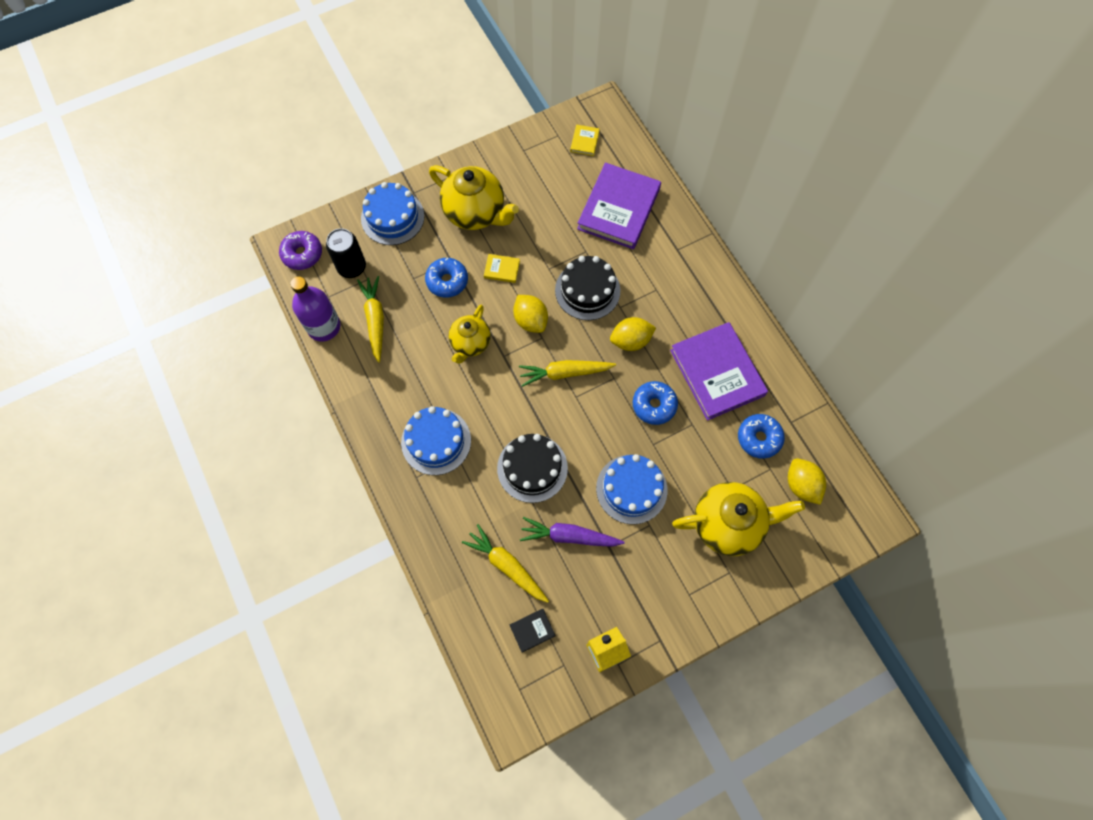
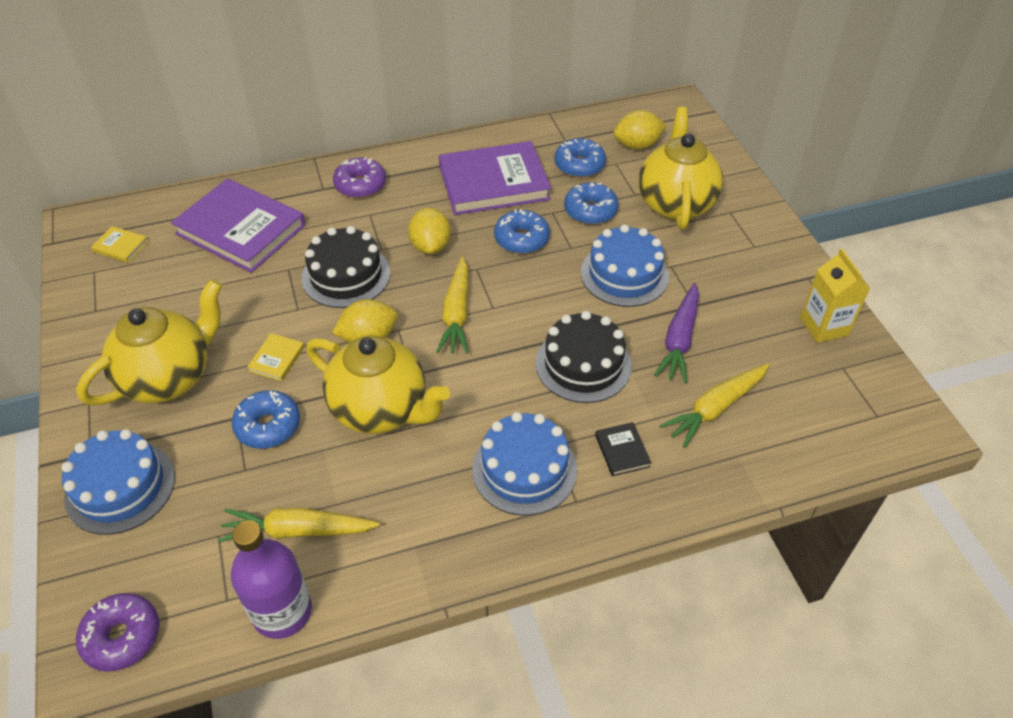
camera: 80 degrees left, 20 degrees down
(352, 267) = (186, 557): black can -> none
(470, 343) = (381, 409): yellow teapot -> yellow teapot, size x1.61
(532, 630) = (801, 393): black book -> black book (622, 451)
(688, 274) = (360, 185): none -> purple donut
(701, 454) = (590, 211): none -> blue donut

